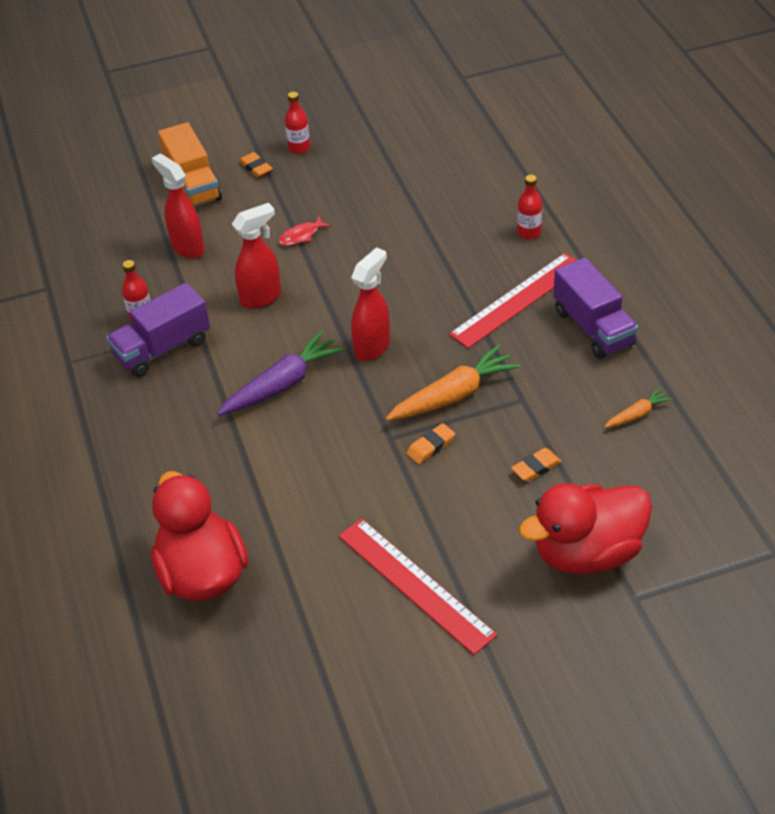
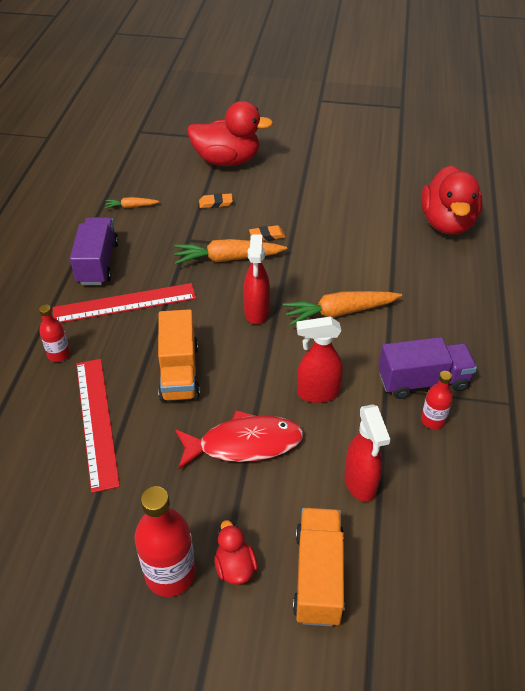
camera: 155 degrees left, 0 degrees up
(256, 167) = (235, 567): orange eraser -> red duck
(282, 384) = (340, 312): purple carrot -> orange carrot
(299, 148) = (170, 574): red bottle -> red bottle, size x1.78
(301, 235) = (244, 444): red fish -> red fish, size x2.18
(372, 347) = (256, 312): red spray bottle -> red spray bottle turned 60 degrees counterclockwise
(403, 263) = (179, 372): none -> orange truck
(415, 584) = (327, 178): red ruler -> red ruler (96, 421)

